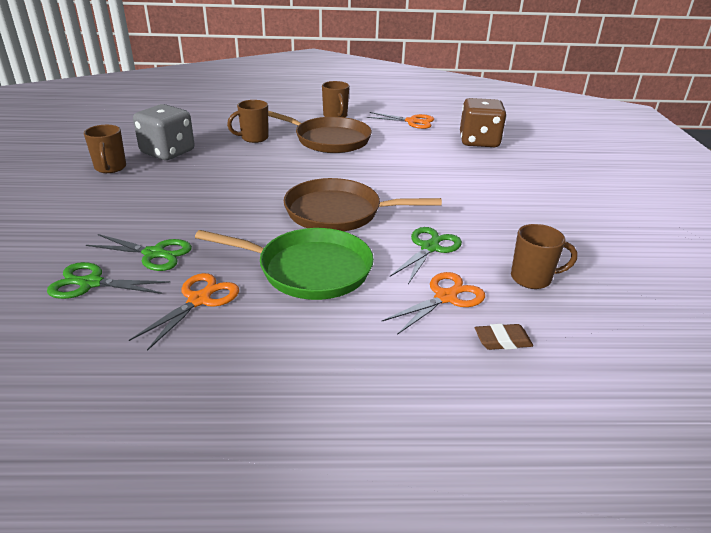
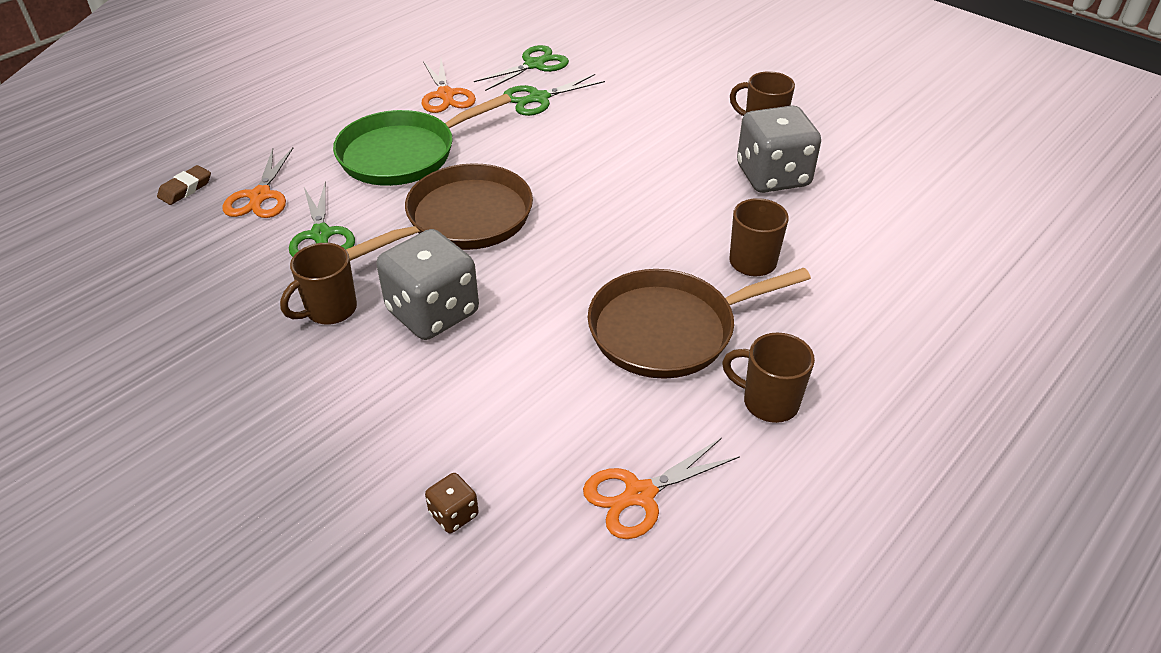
camera: 135 degrees right, 10 degrees up
(413, 186) = (433, 312): none -> grey dice
(479, 141) = (454, 514): brown dice -> brown dice, size x0.44
(532, 278) = (188, 260): brown mug -> brown mug (330, 310)

